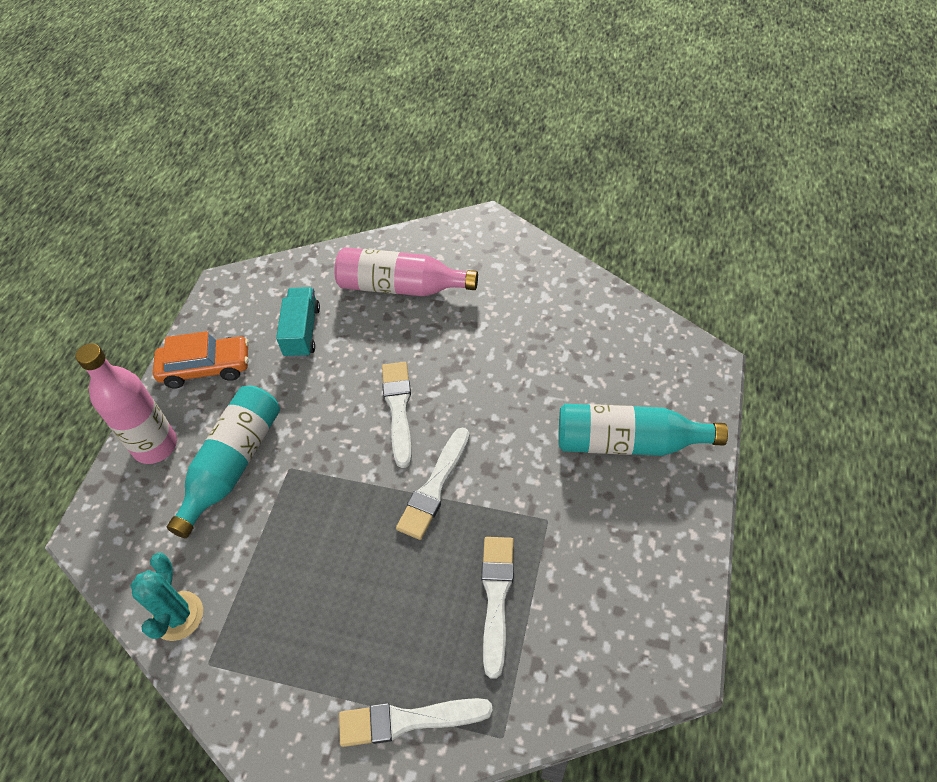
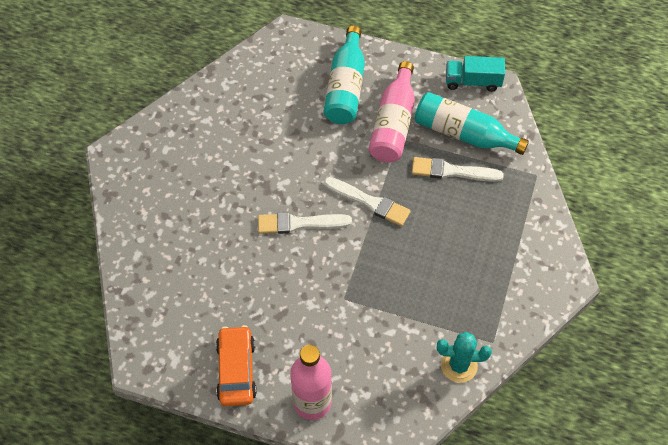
camera: 90 degrees left, 5 degrees up
(233, 464) = (337, 339): turquoise bottle -> turquoise bottle (463, 134)
(302, 332) = (210, 295): turquoise truck -> turquoise truck (473, 81)
(401, 287) = (174, 219): pink bottle -> pink bottle (393, 124)
(408, 720) = (528, 223): white brush -> none

